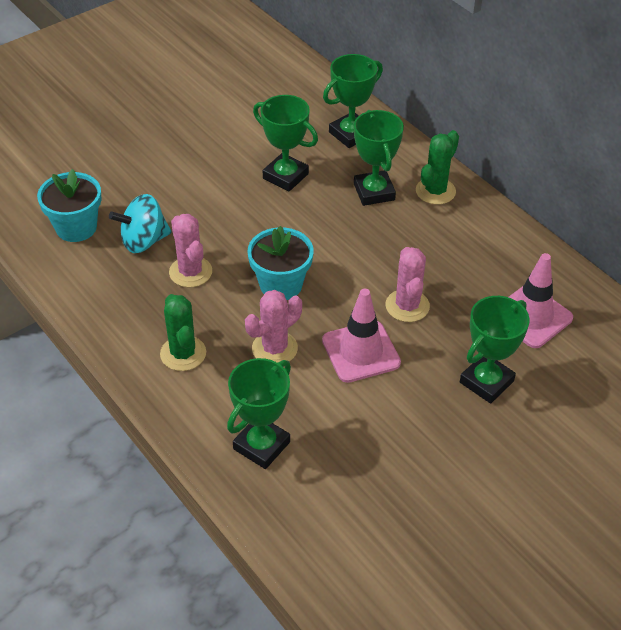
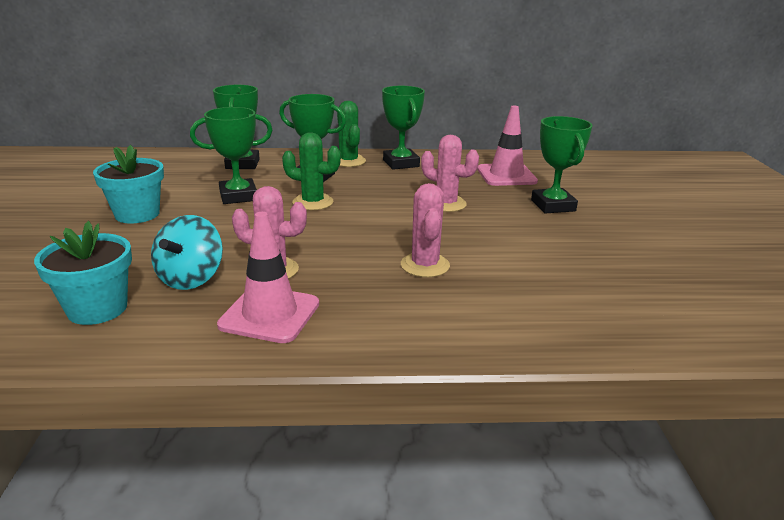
camera: 55 degrees left, 20 degrees down
(183, 353) = (372, 311): green cactus -> green cactus (313, 202)
(261, 445) = (539, 312): green trophy -> green trophy (401, 163)
(281, 285) = (354, 238): turquoise flower pot -> turquoise flower pot (137, 214)
(361, 352) = (473, 234): pink traffic cone -> pink traffic cone (270, 314)

